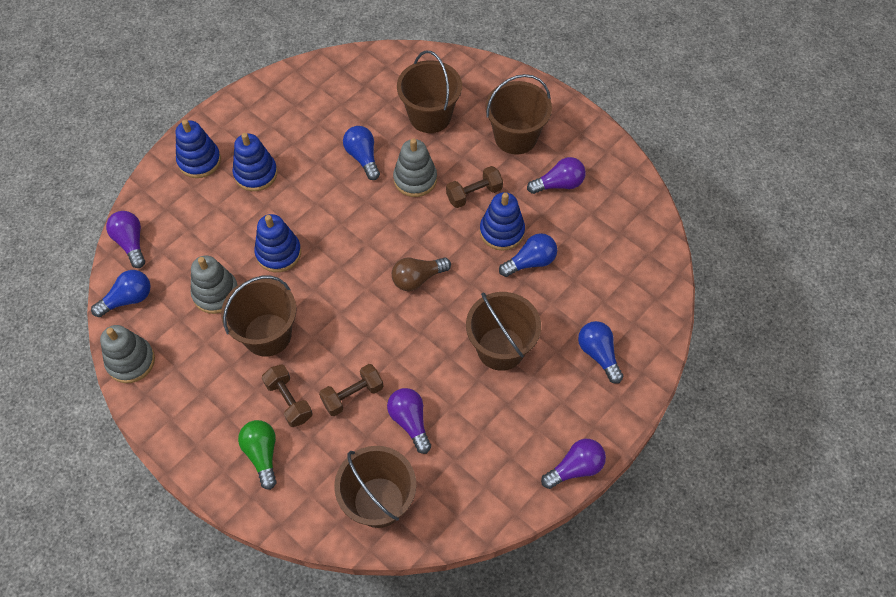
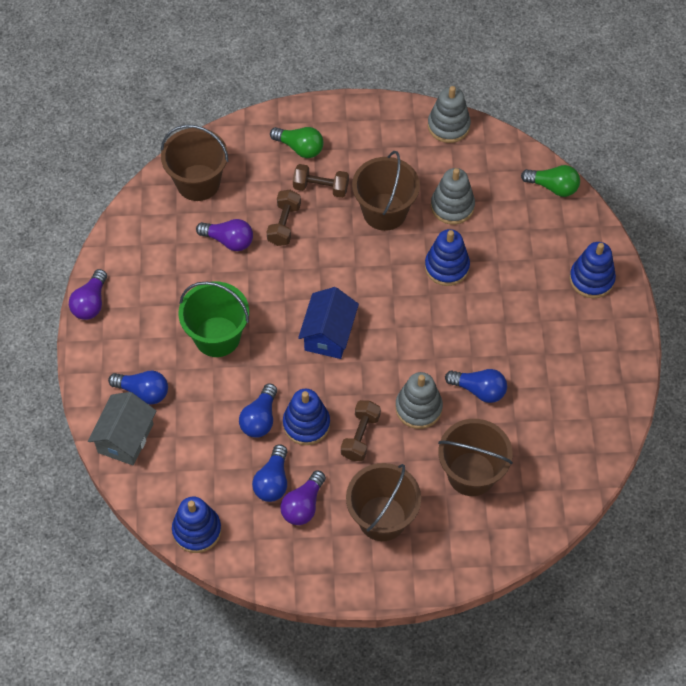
camera: 135 degrees right, 0 degrees up
(128, 299) = (503, 155): blue light bulb -> blue light bulb (272, 481)
(131, 243) = (553, 187): purple light bulb -> green light bulb
(256, 174) = (539, 306): blue stacking toy -> blue stacking toy (197, 530)
(418, 278) = (328, 334): brown light bulb -> blue house
(500, 348) = (217, 337): brown bucket -> green bucket
(643, 330) = (125, 438): none -> grey house

